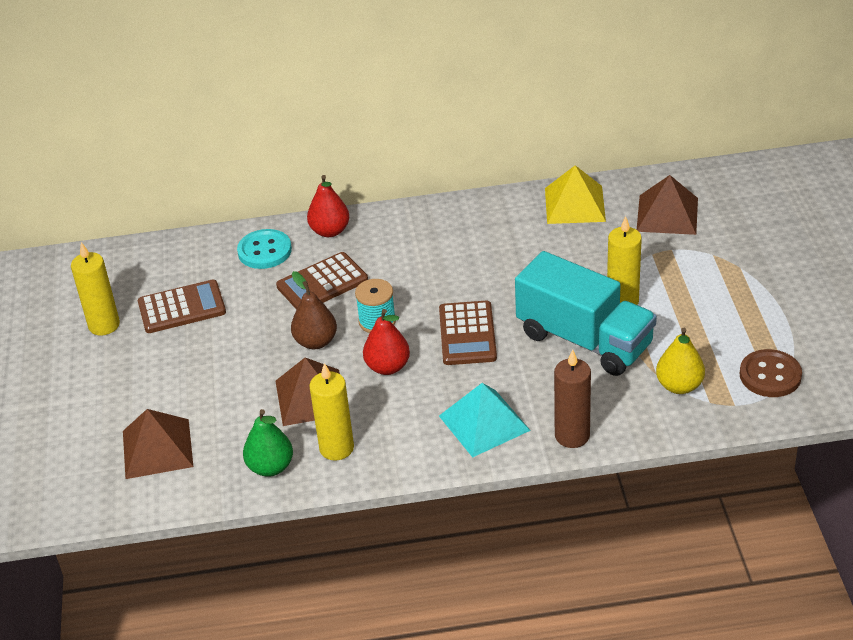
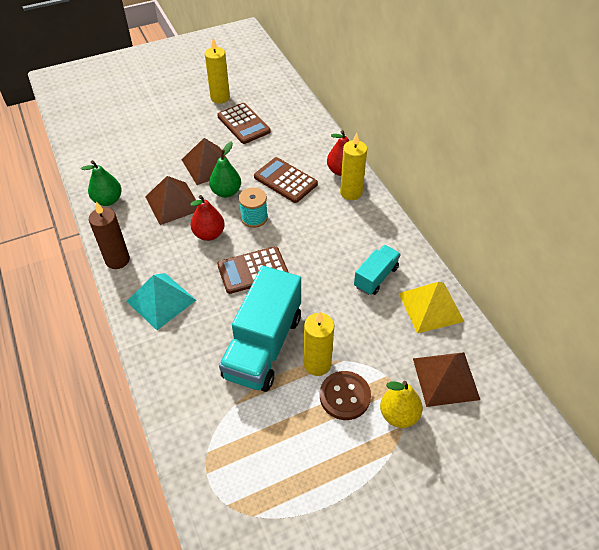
camera: 70 degrees right, 10 degrees up
(157, 448) = (119, 148): brown pyramid -> brown pyramid (208, 165)
(264, 251) = (309, 145): turquoise button -> none
(316, 342) = (226, 192): brown pear -> green pear
(336, 448) = (127, 227): yellow candle -> yellow candle (351, 192)
(518, 235) = (376, 277): none -> turquoise truck
(572, 436) = (154, 358): brown candle -> brown candle (117, 260)
(679, 386) = (222, 425): yellow pear -> yellow pear (399, 415)
(770, 375) = (249, 499): brown button -> brown button (345, 396)

